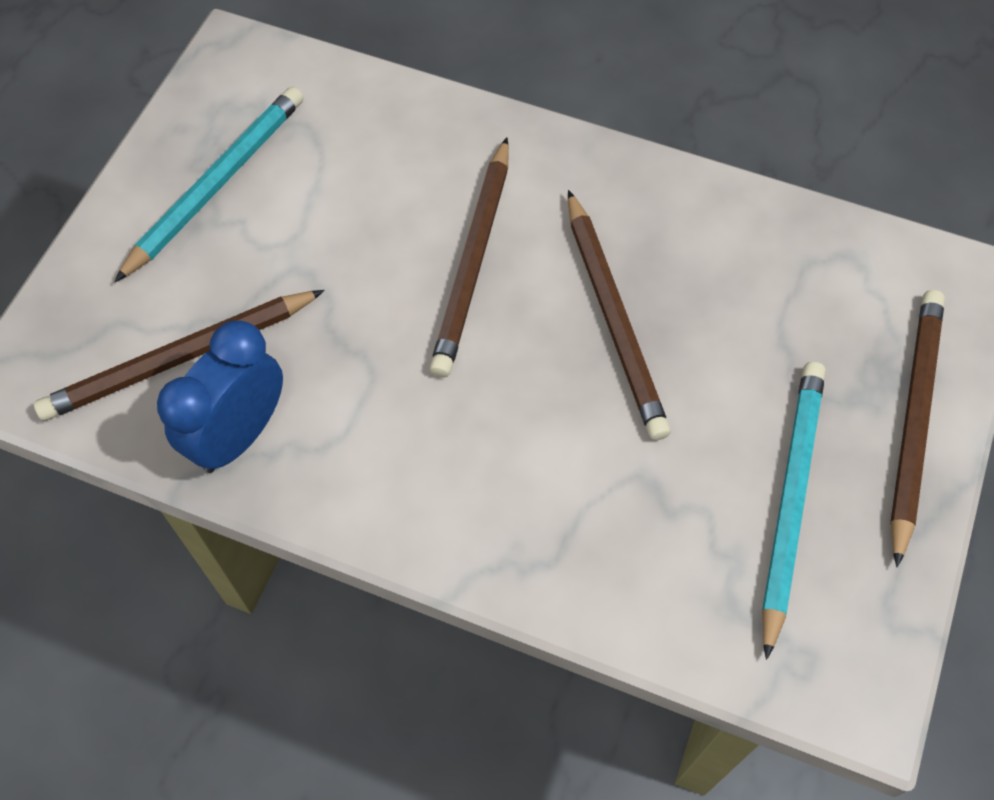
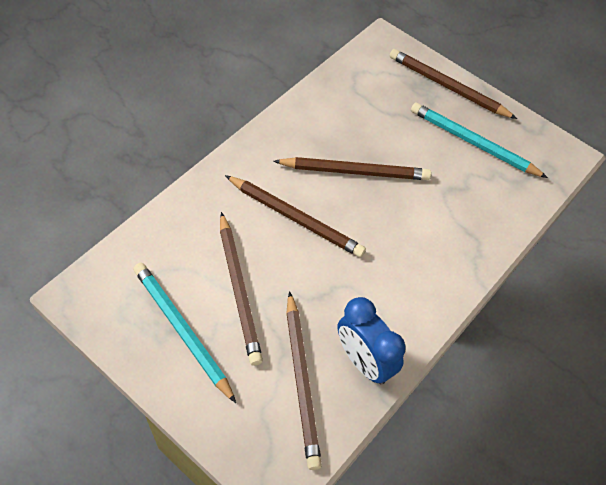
camera: 75 degrees left, 5 degrees down
(309, 229) = (239, 290): none -> brown pencil

